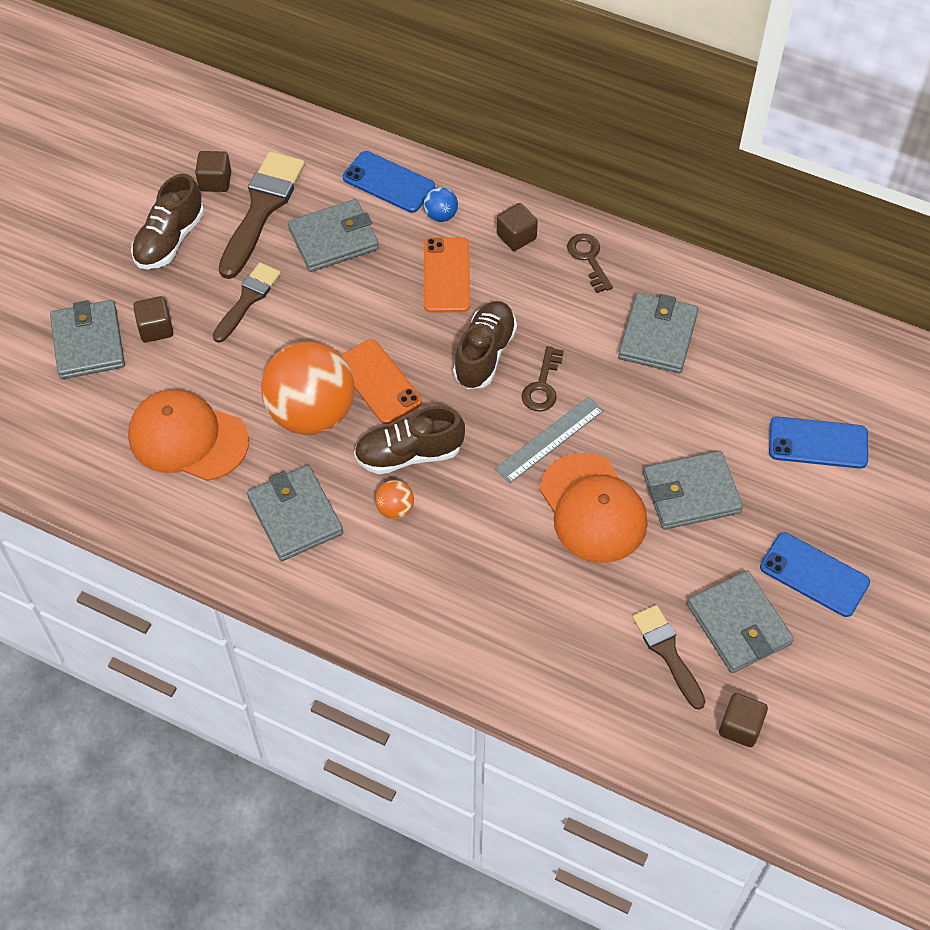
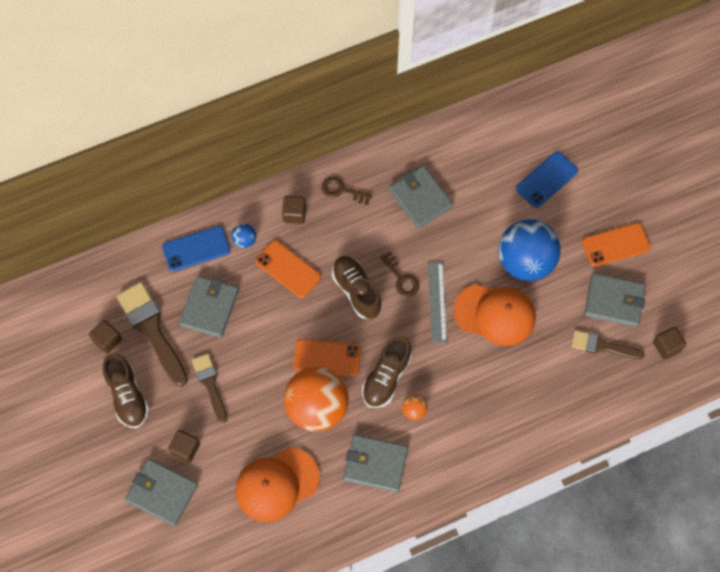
camera: 50 degrees left, 10 degrees up
(691, 493) = (525, 261): grey wallet -> blue ball
(814, 575) = (615, 245): blue phone -> orange phone

